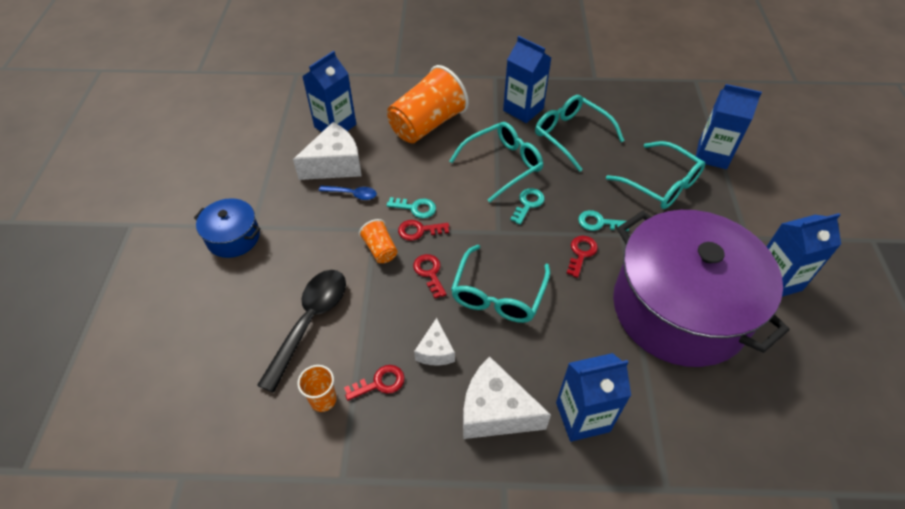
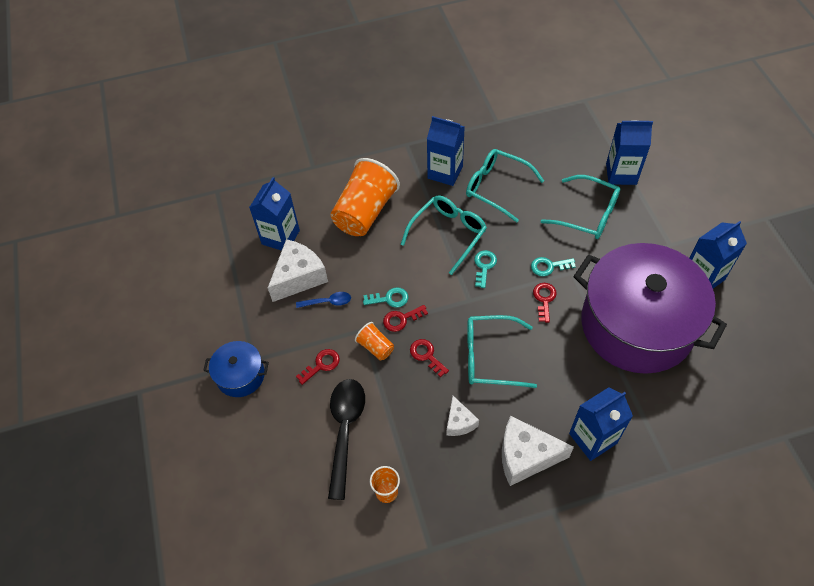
camera: 15 degrees left, 5 degrees up
(380, 383) = (426, 463): red key -> red key (321, 365)
(498, 294) = (490, 357): turquoise glasses -> turquoise glasses turned 90 degrees clockwise

